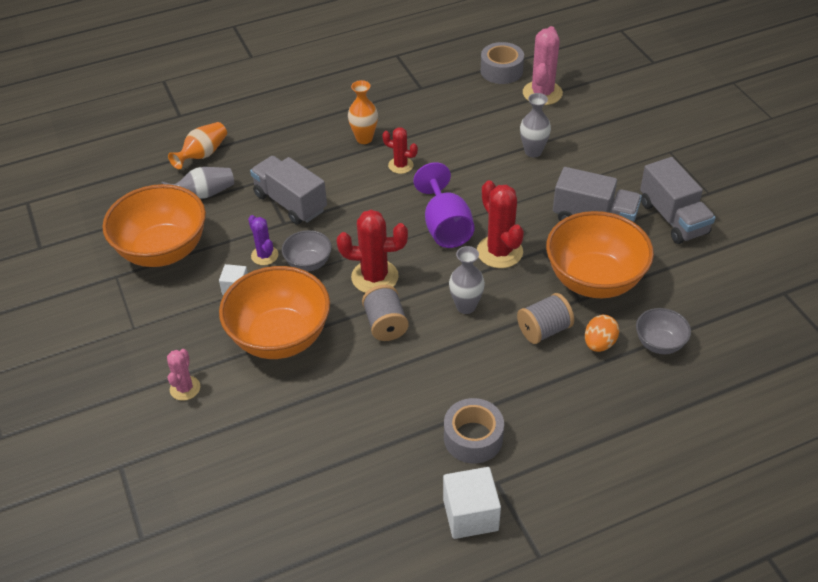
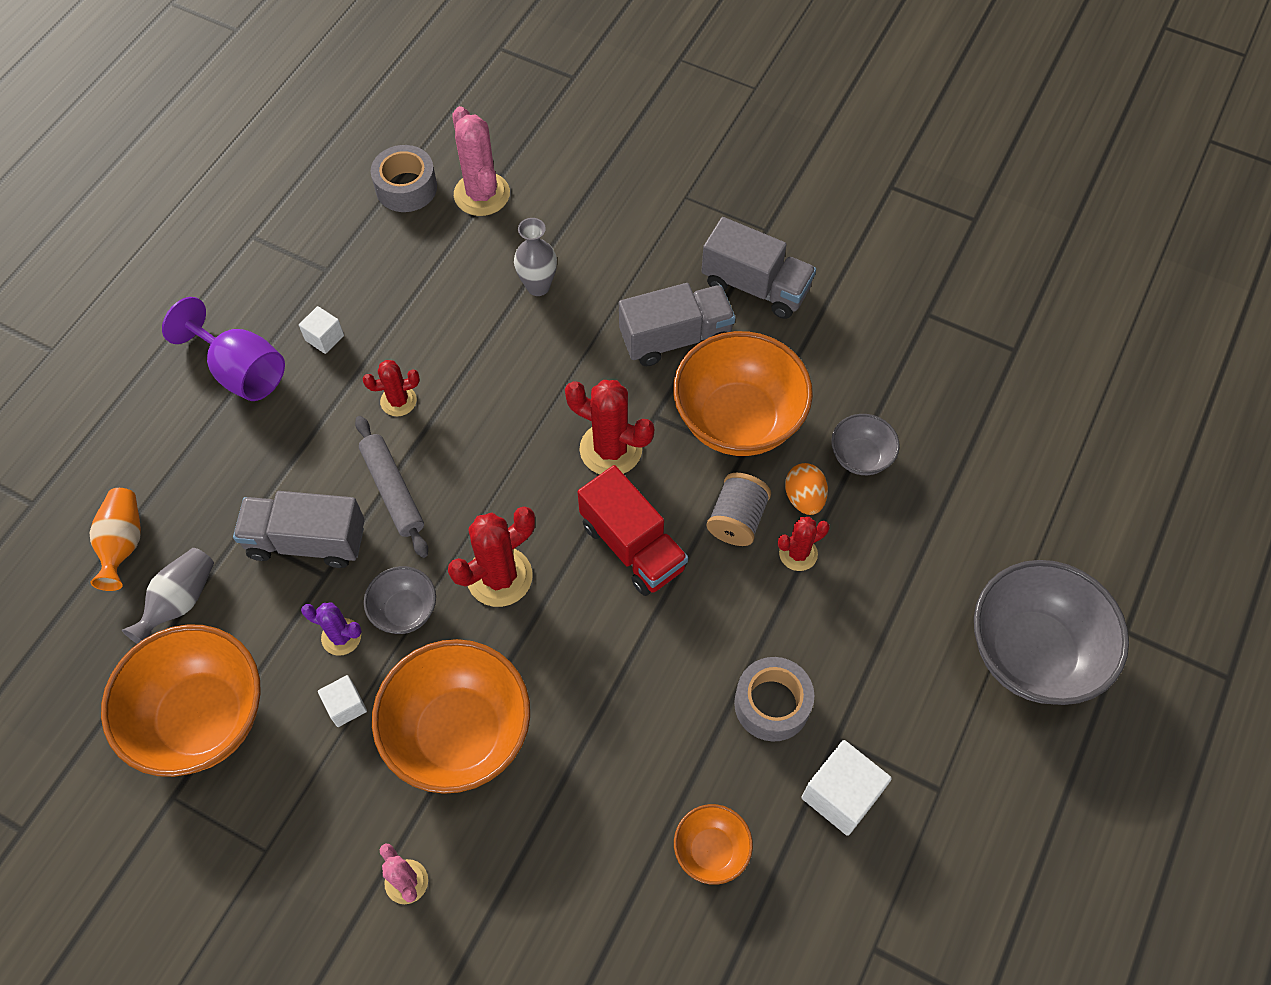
camera: 40 degrees left, 15 degrees up
(357, 204) = (392, 490): none -> grey rolling pin
(362, 488) = (711, 850): none -> orange bowl
(364, 138) = (319, 389): orange vase -> none
(385, 324) = (565, 631): grey spool -> none
(389, 117) = (324, 338): none -> white cube
(445, 227) = (523, 454): purple goblet -> purple goblet (241, 371)
(466, 306) = (632, 546): grey vase -> red truck
(567, 370) = (798, 553): none -> red cactus
(680, 523) = (1031, 653): none -> grey bowl

